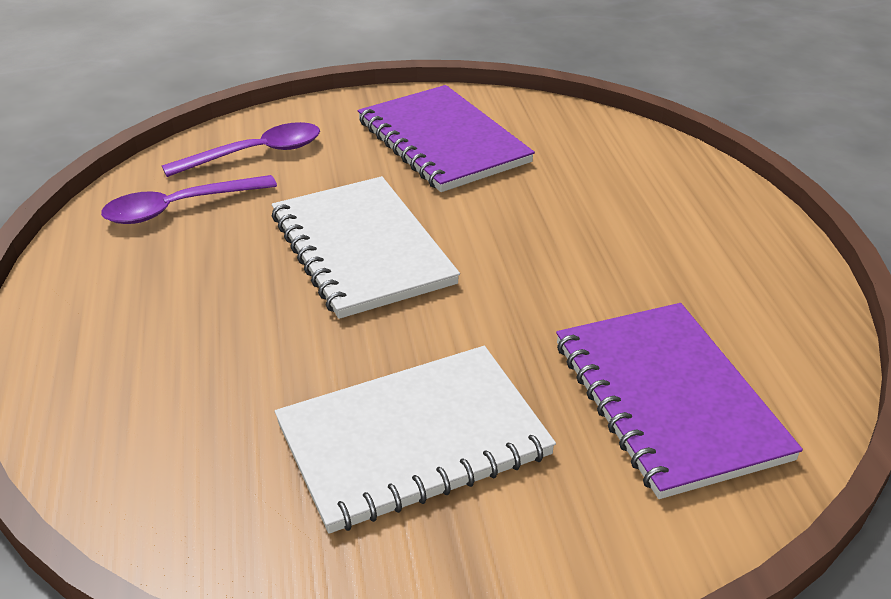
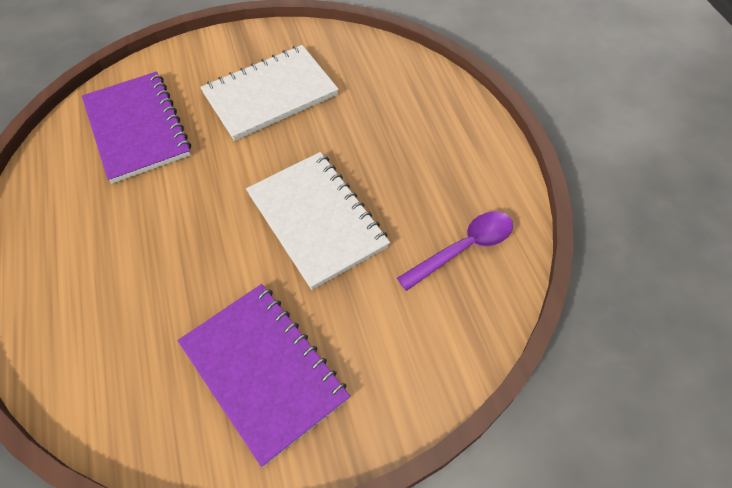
camera: 175 degrees right, 20 degrees up
(255, 153) = (431, 329): purple spoon -> none

